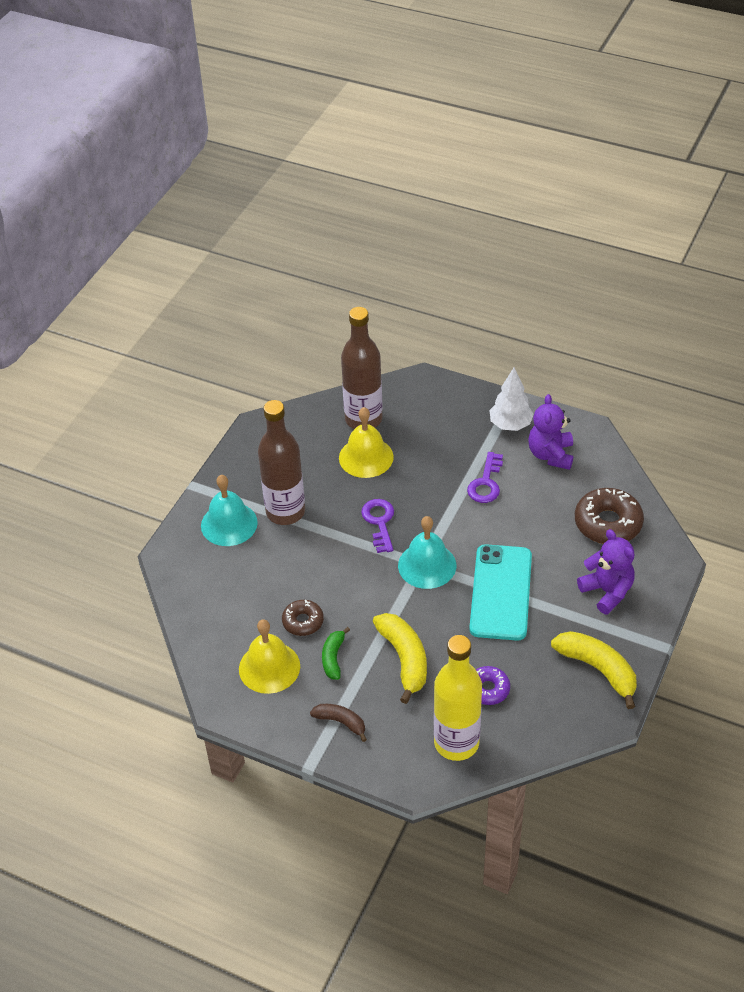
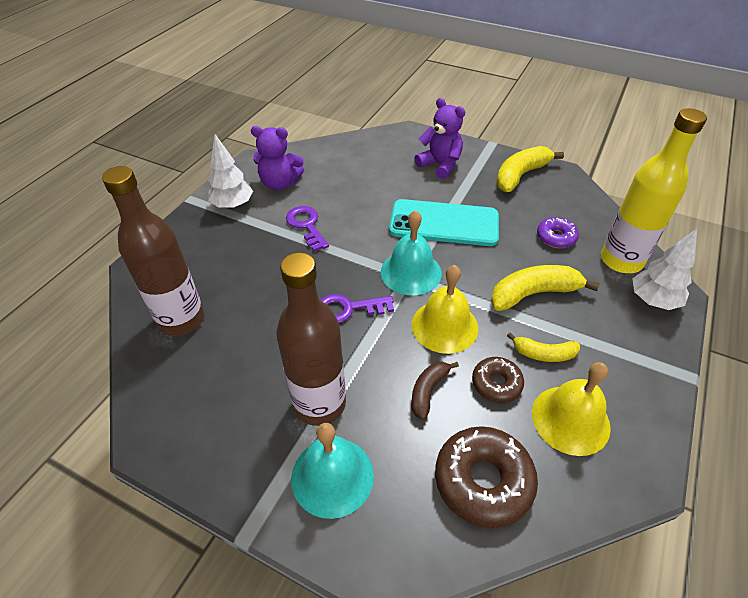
camera: 90 degrees left, 0 degrees up
(333, 658) = (543, 354): green banana -> yellow banana
(341, 722) = (627, 348): brown banana -> brown banana (428, 391)
(366, 457) = (245, 319): yellow bell -> yellow bell (444, 326)
(400, 758) = (652, 301): none -> white tree
(486, 483) = (306, 225): purple key -> purple key turned 135 degrees counterclockwise
(607, 591) = (440, 165): purple teddy bear -> purple teddy bear turned 75 degrees clockwise
(608, 523) = (366, 159): brown donut -> brown donut (483, 481)

